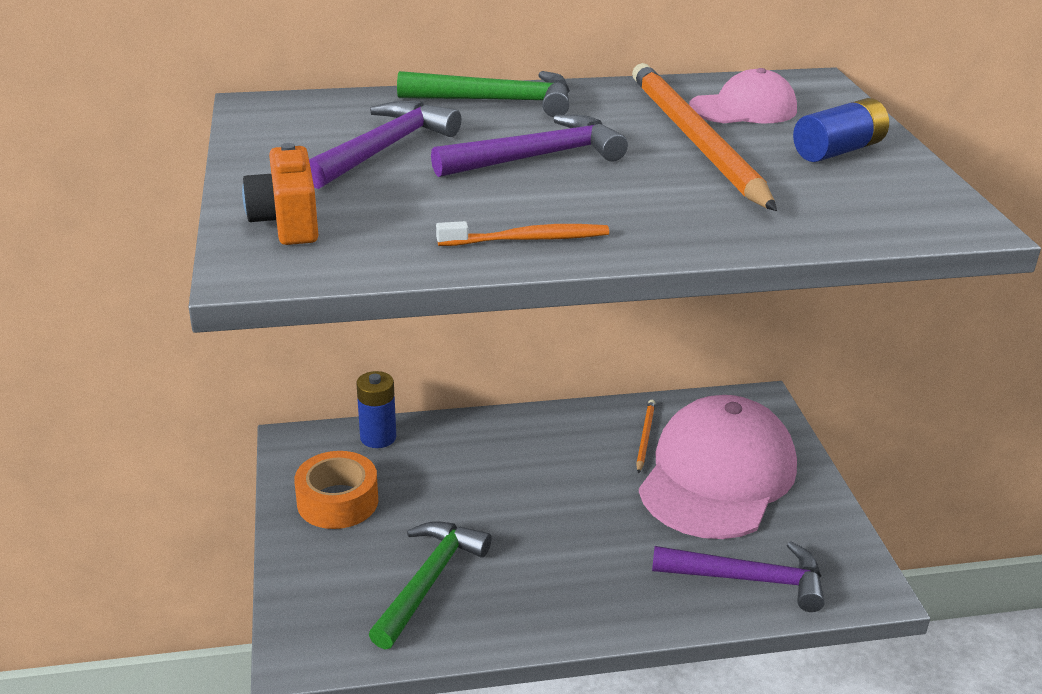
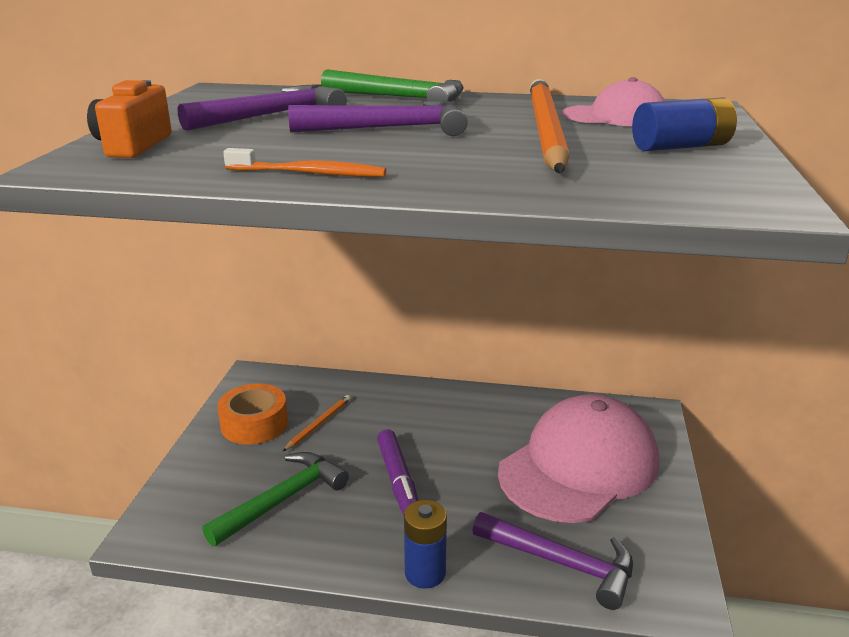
camera: 20 degrees right, 5 degrees down
(378, 437) = (315, 384): blue battery -> blue battery (425, 573)
(542, 532) = (398, 481): none -> purple marker
(645, 437) = (530, 423): orange pencil -> orange pencil (319, 424)

